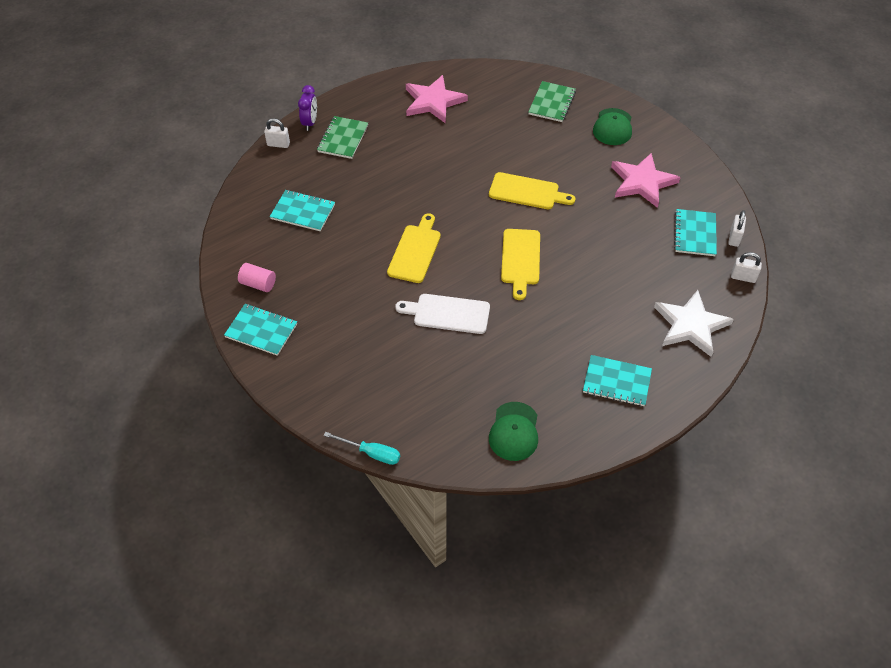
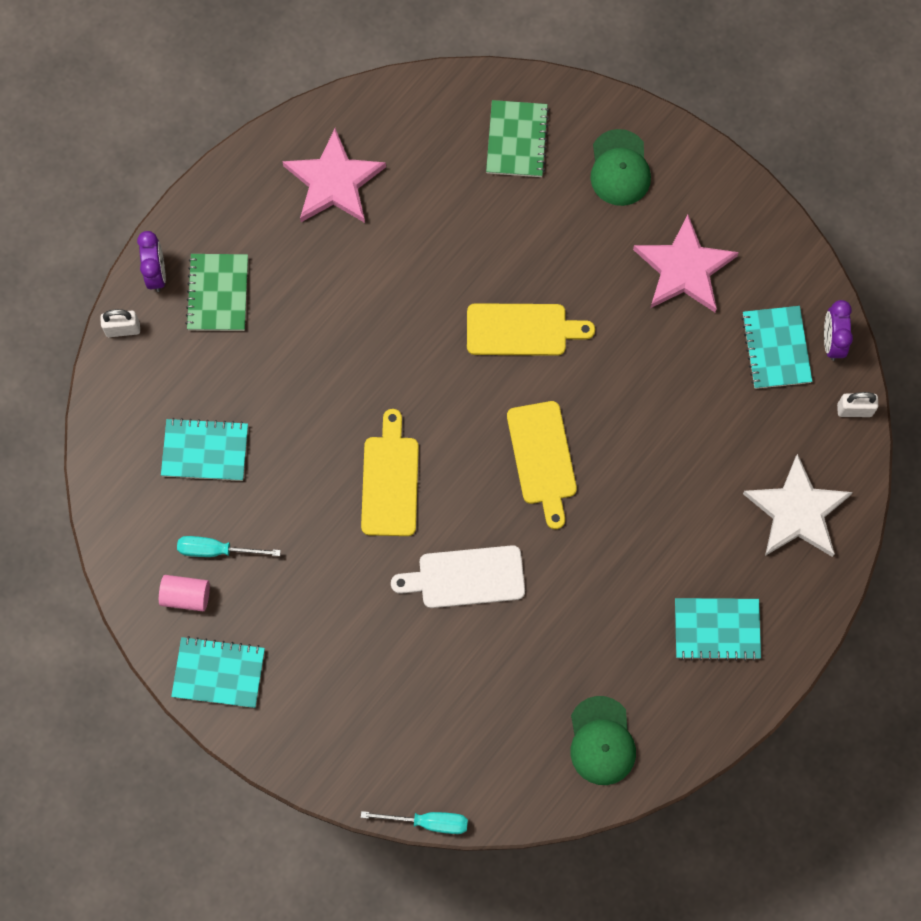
camera: 15 degrees left, 20 degrees up
(288, 264) = (216, 550): none -> turquoise screwdriver
(734, 238) = (832, 342): white padlock -> purple clock

